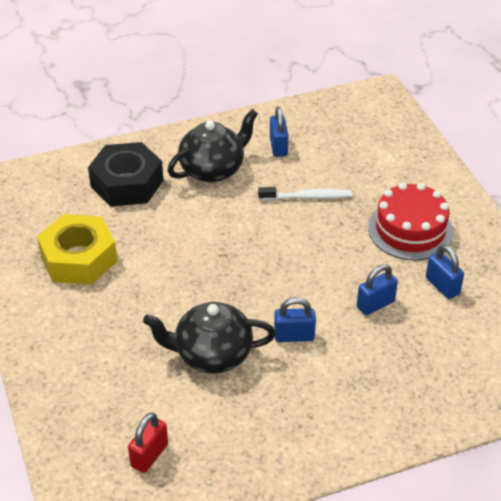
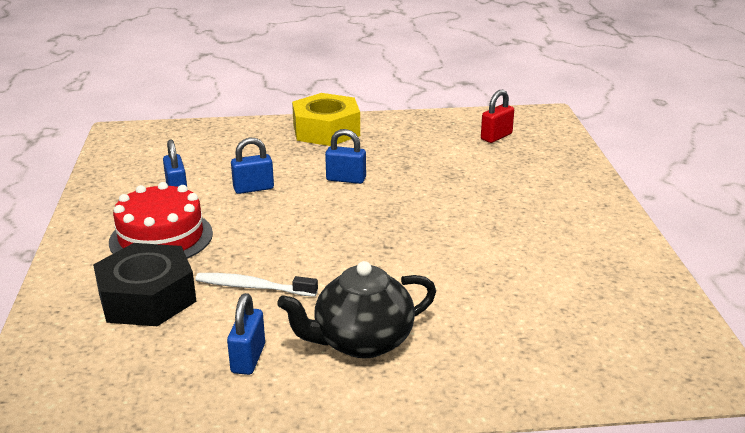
camera: 165 degrees left, 15 degrees down
(78, 258) = (561, 266): yellow nut -> yellow nut (326, 130)
(127, 183) = (494, 343): black nut -> black nut (147, 298)
(211, 354) = (428, 178): black teapot -> none

